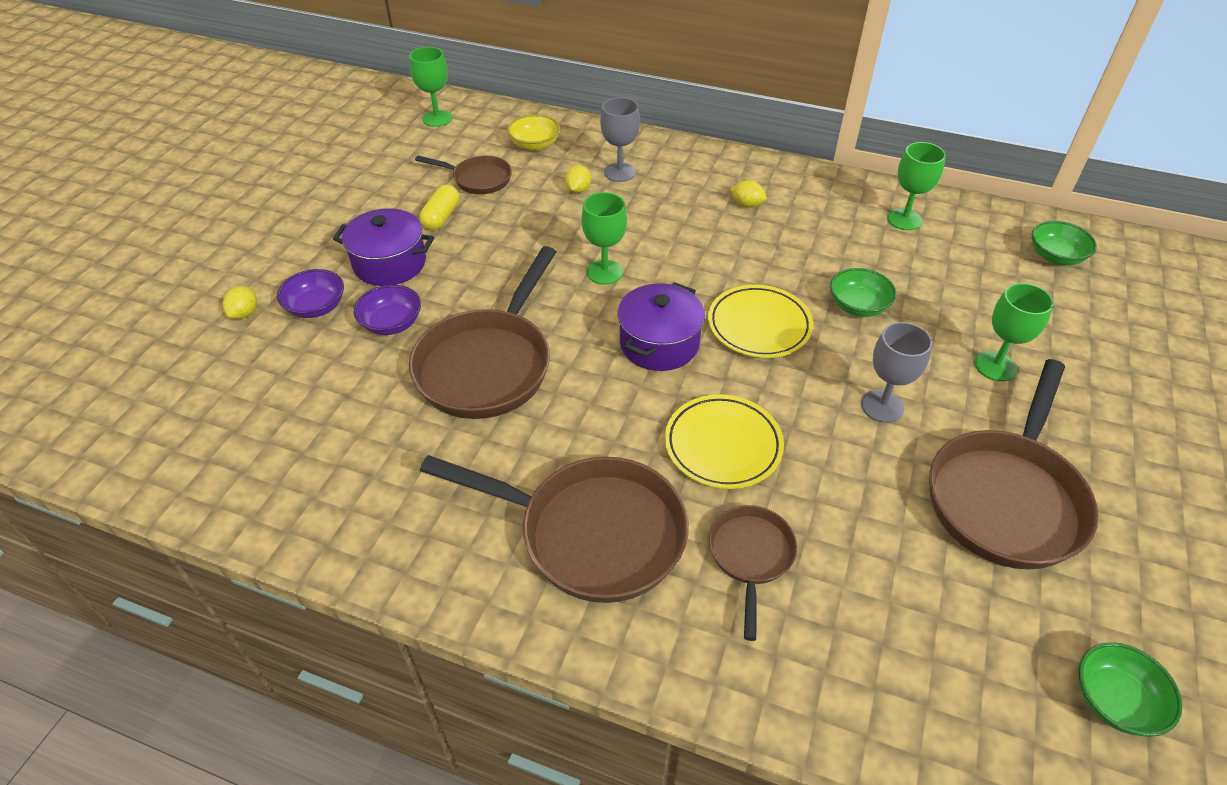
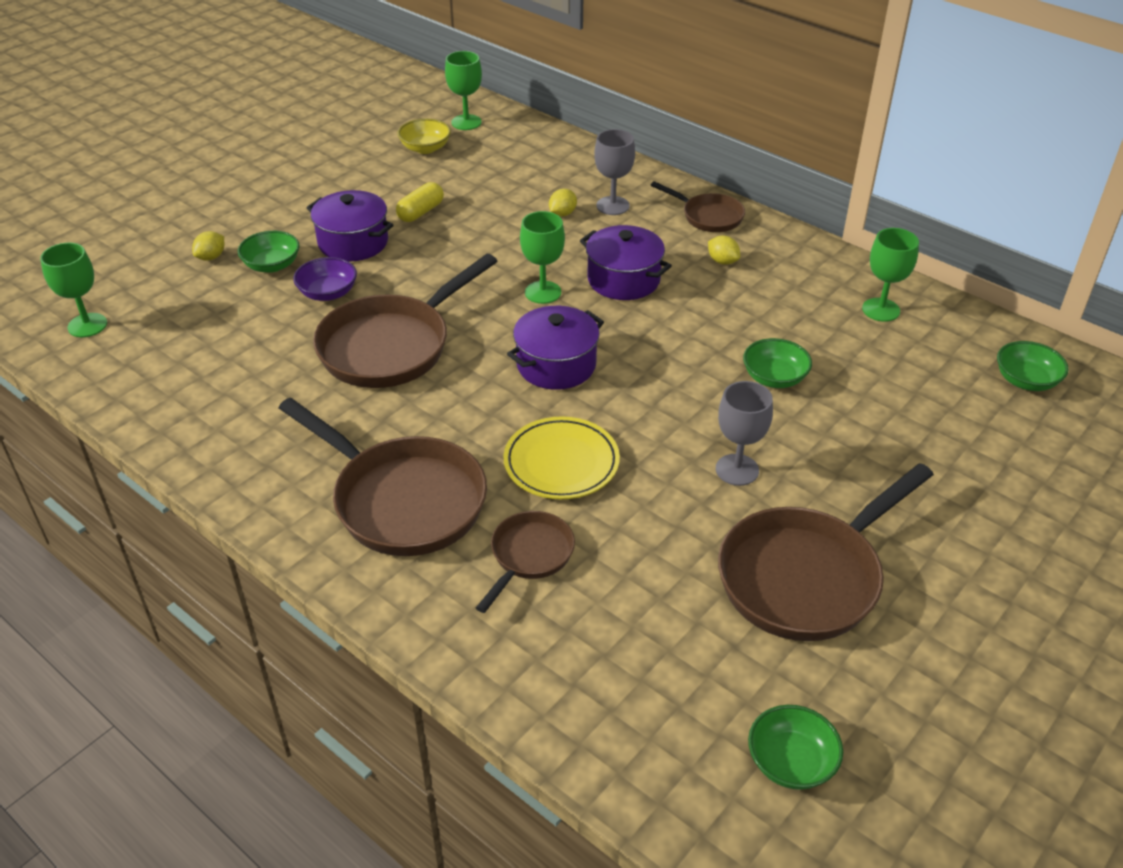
camera: 20 degrees right, 5 degrees down
(316, 307) = (272, 265): purple bowl -> green bowl
(478, 179) = (473, 185): brown pan -> brown pan (708, 216)
(534, 144) = (545, 164): yellow bowl -> yellow bowl (425, 148)
(671, 242) = (623, 280): none -> purple pot
(759, 326) = (662, 372): yellow plate -> none
(995, 366) = (880, 464): green goblet -> green goblet (87, 325)

